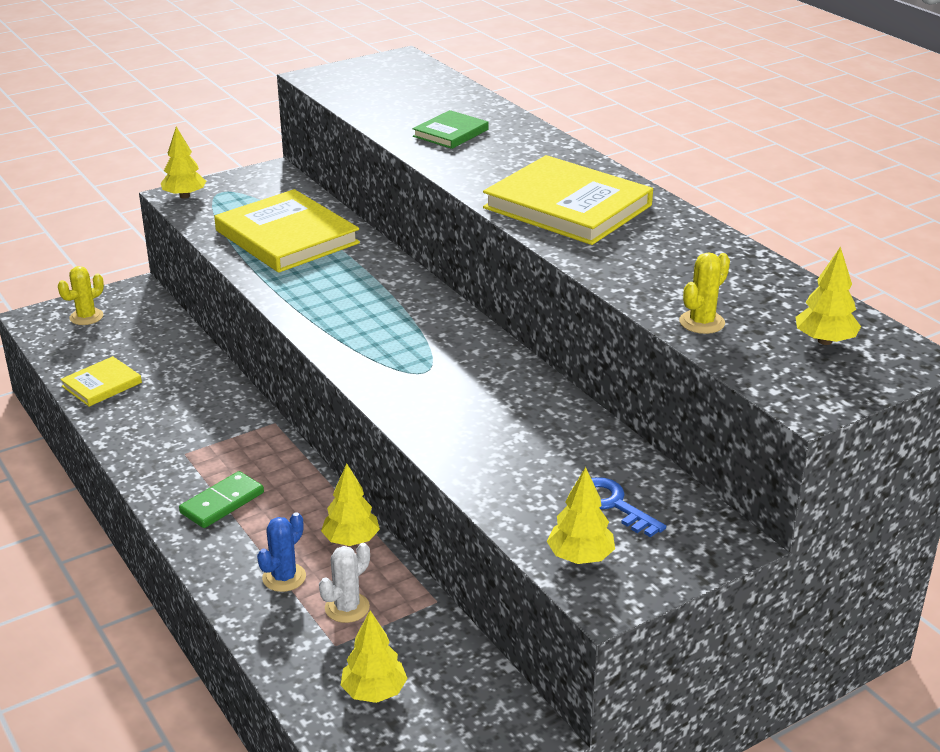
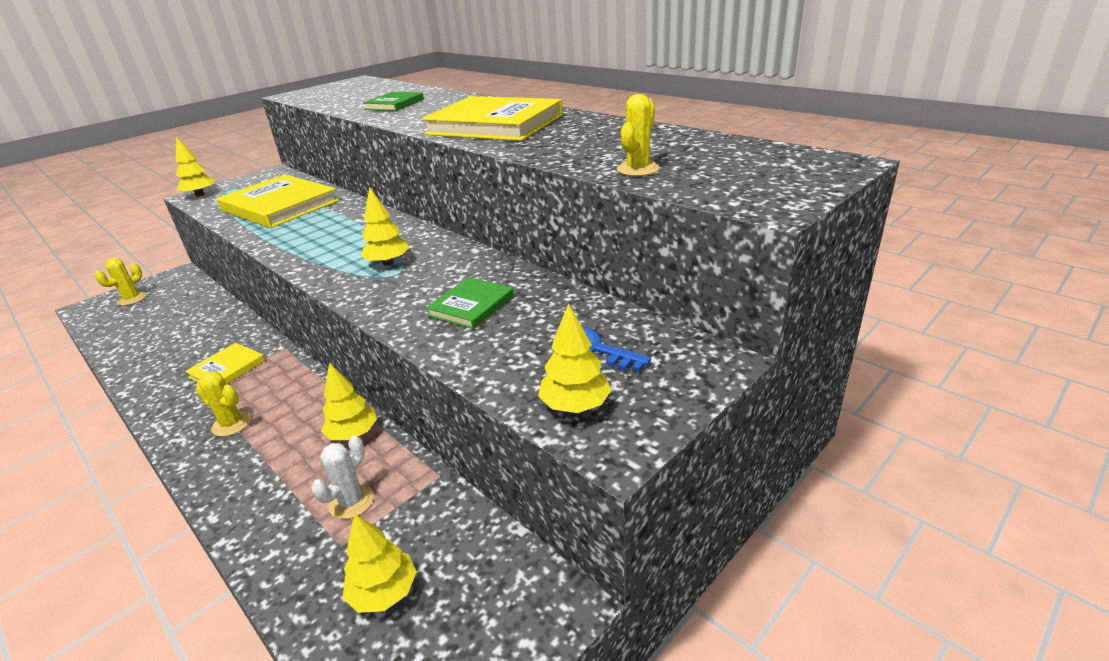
camera: 10 degrees left, 0 degrees up
(102, 384) = (134, 346): yellow book -> yellow book (227, 369)
(222, 503) = (231, 424): green domino -> yellow cactus
(284, 577) = (288, 484): blue cactus -> none
(501, 430) = (471, 306): none -> green book
(824, 341) = (753, 164): yellow tree -> yellow tree (388, 263)

